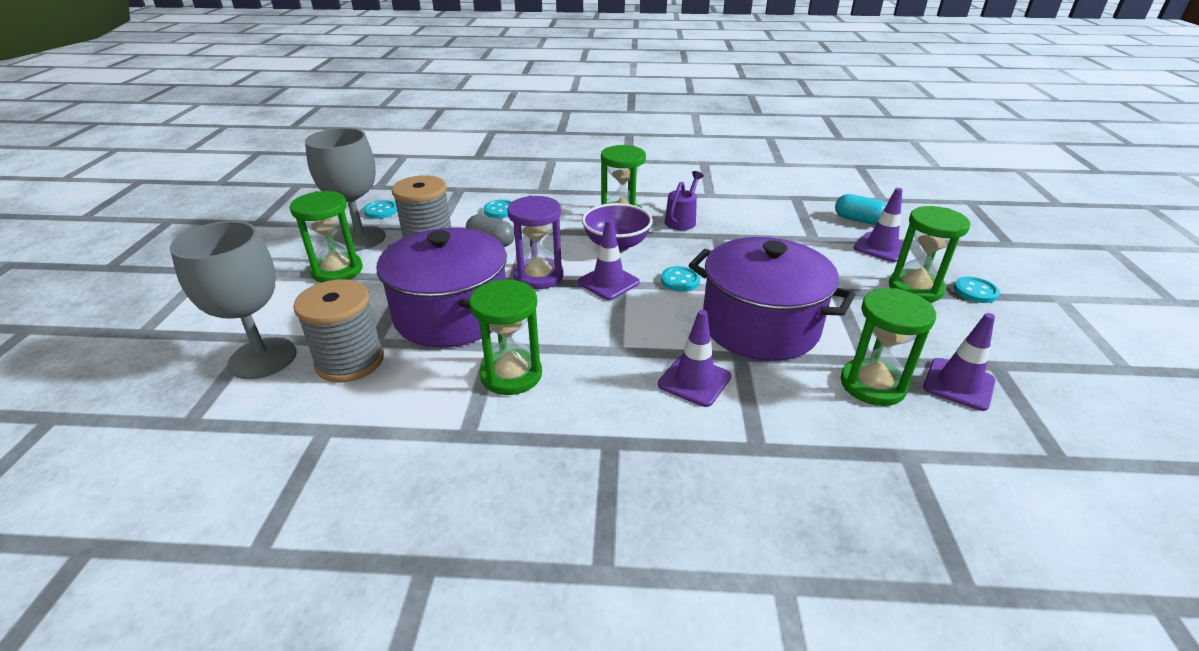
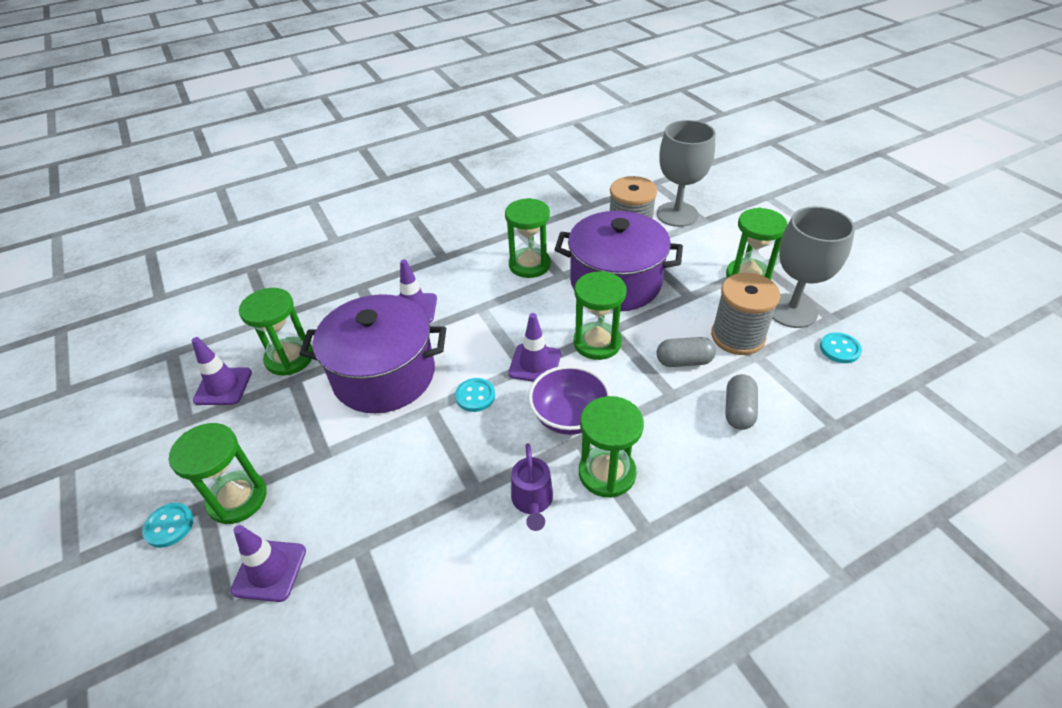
camera: 150 degrees right, 10 degrees up
(500, 210) = (738, 411): turquoise button -> grey capsule
(538, 276) = (597, 343): purple hourglass -> green hourglass
(858, 220) = (299, 637): turquoise capsule -> none

